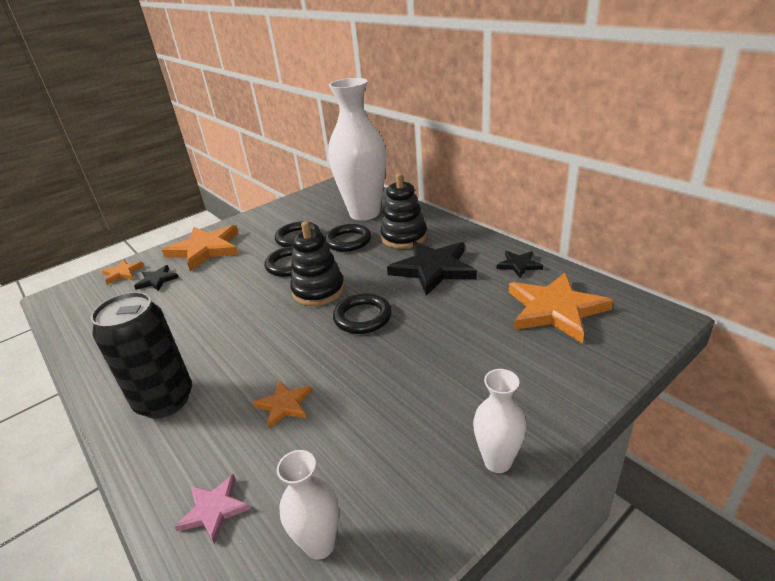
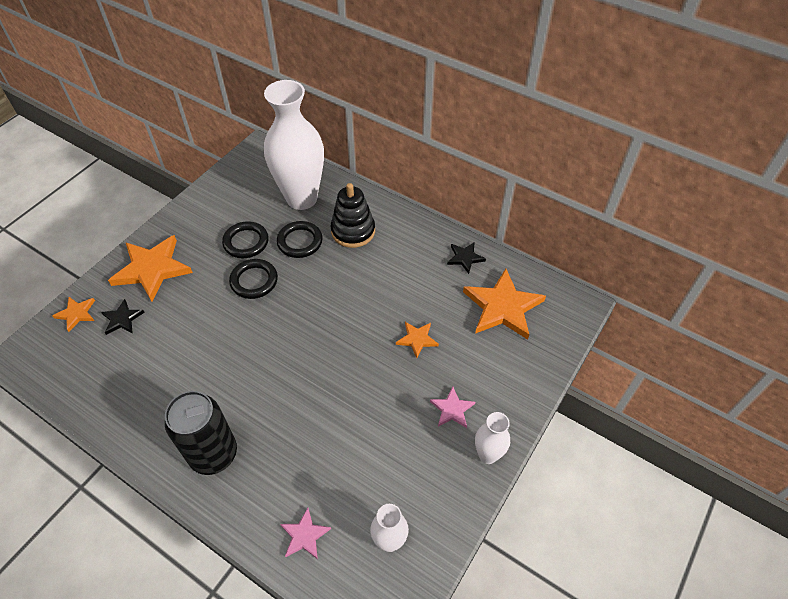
camera: 20 degrees left, 20 degrees up
(284, 405) = (318, 439): orange star -> orange star (417, 339)
(318, 291) = (296, 312): black stacking toy -> none
(362, 317) = (348, 338): black ring -> none
(433, 269) = (392, 271): black star -> none
(462, 401) = (452, 409): none -> pink star

